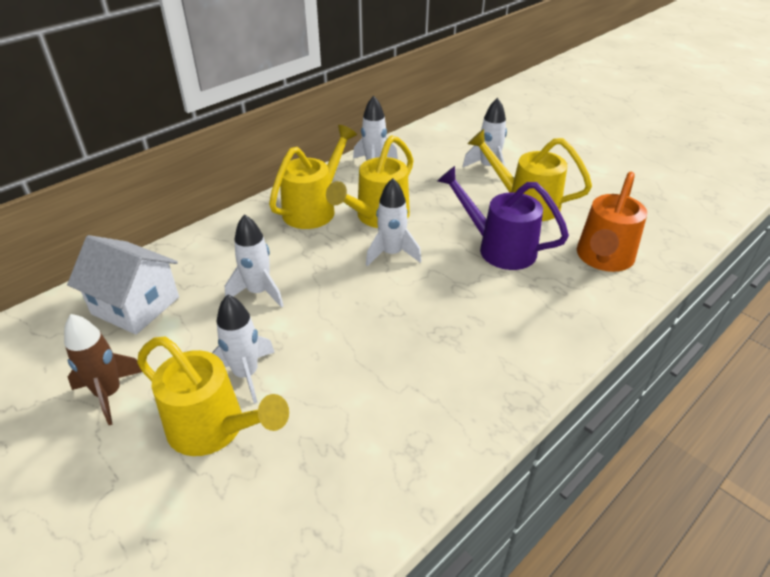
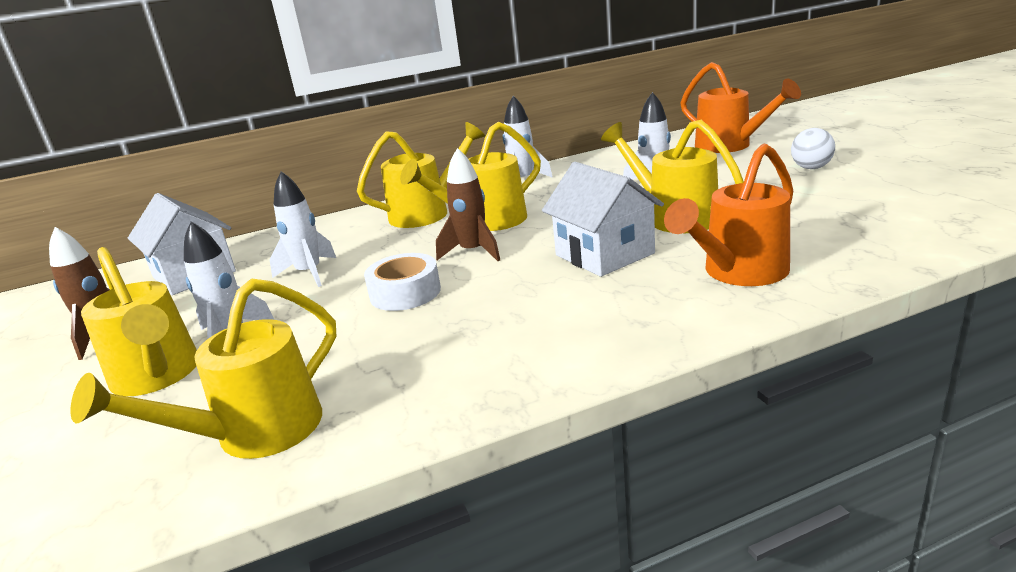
camera: 25 degrees right, 15 degrees down
(357, 468) = (255, 433): none -> yellow watering can
(367, 305) = (405, 293): none -> white tape
(392, 254) = (473, 252): white rocket -> brown rocket
(499, 248) = (604, 254): purple watering can -> white house
(519, 119) = (730, 146): none -> orange watering can
(591, 145) = (811, 168): none -> white ball

